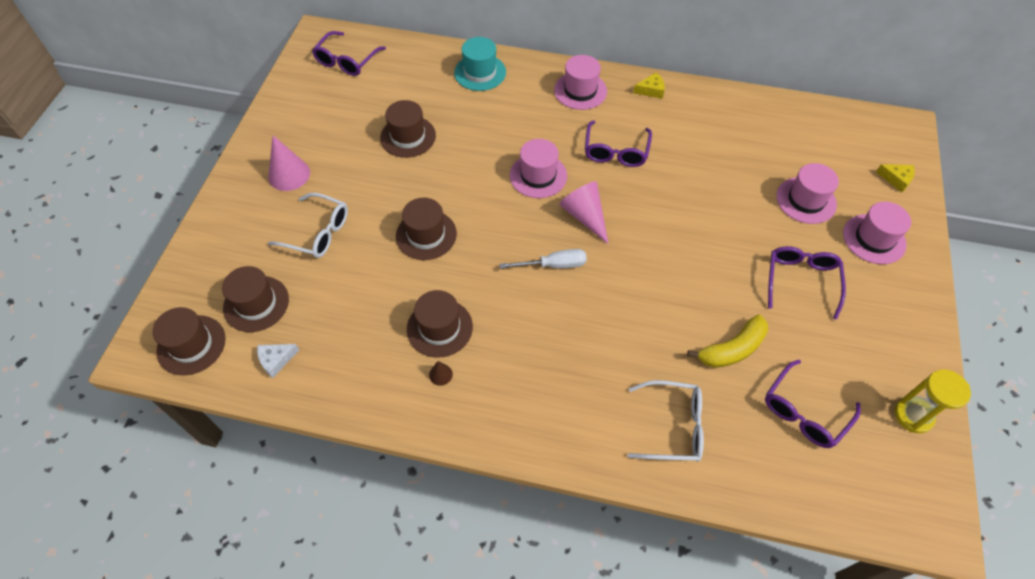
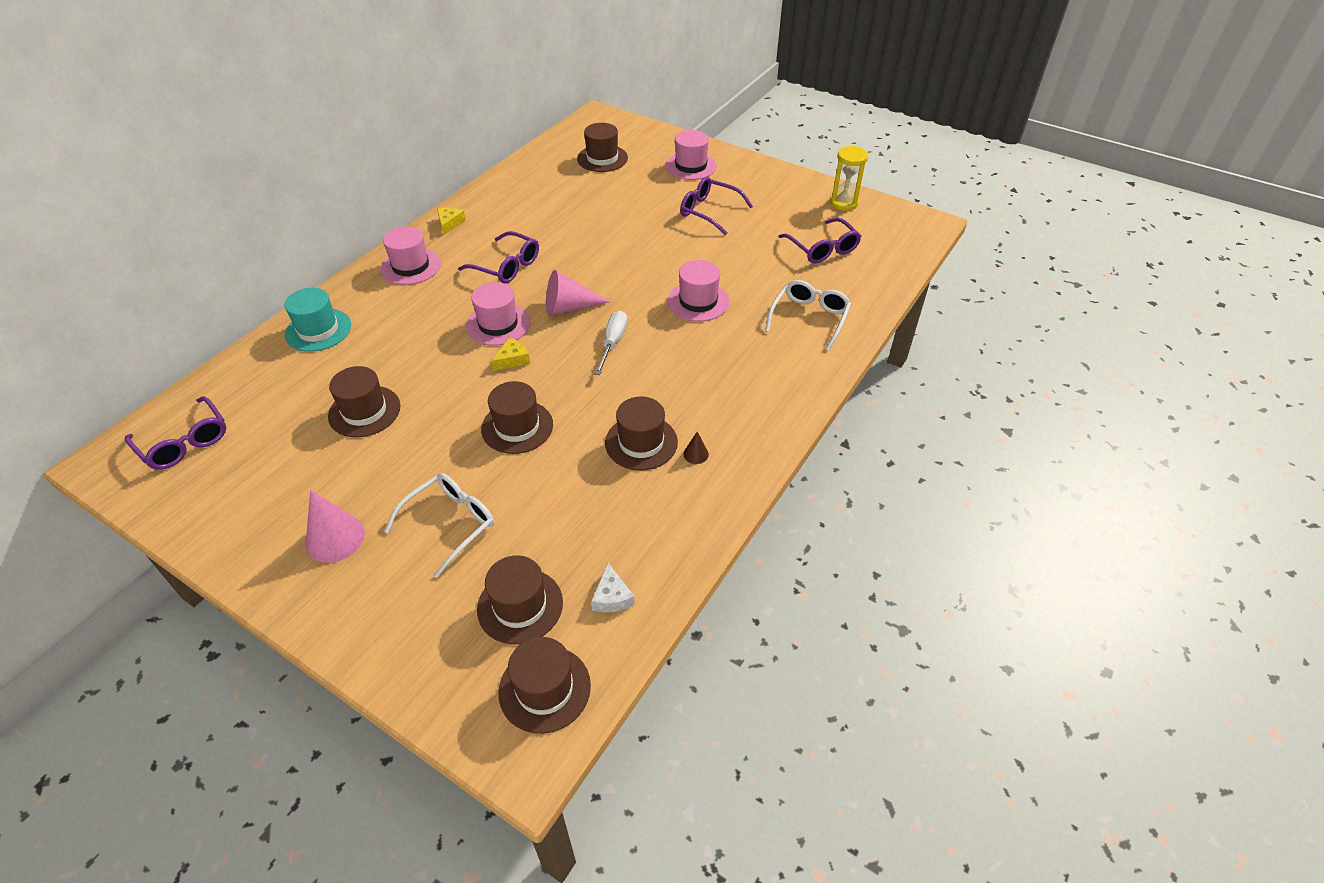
camera: 70 degrees left, 10 degrees down
(732, 349) = (753, 265): yellow banana -> none
(806, 200) = (635, 183): pink hat -> pink hat (698, 301)
(829, 159) = (602, 158): none -> brown hat
(896, 179) = (643, 137): yellow cheese -> yellow cheese (512, 359)

